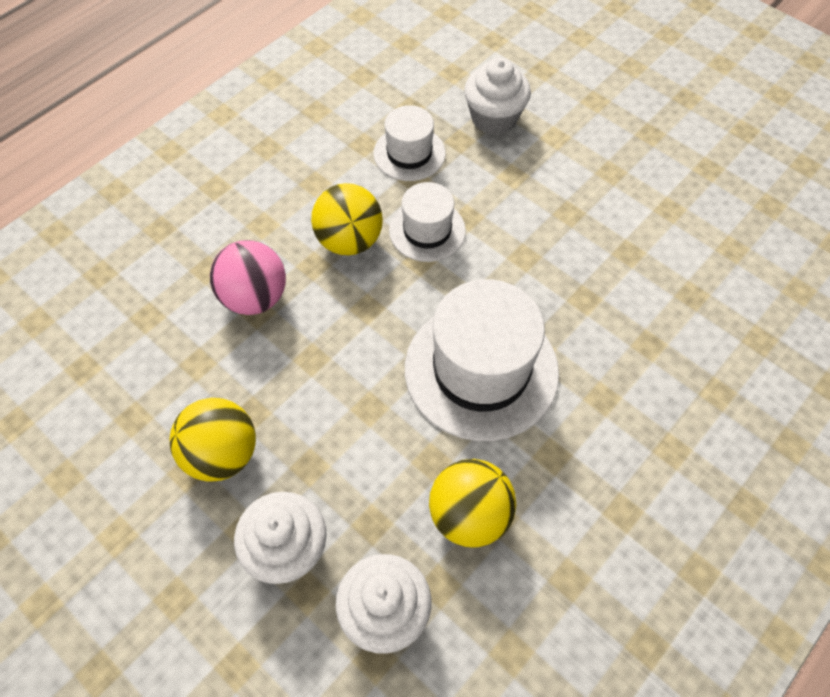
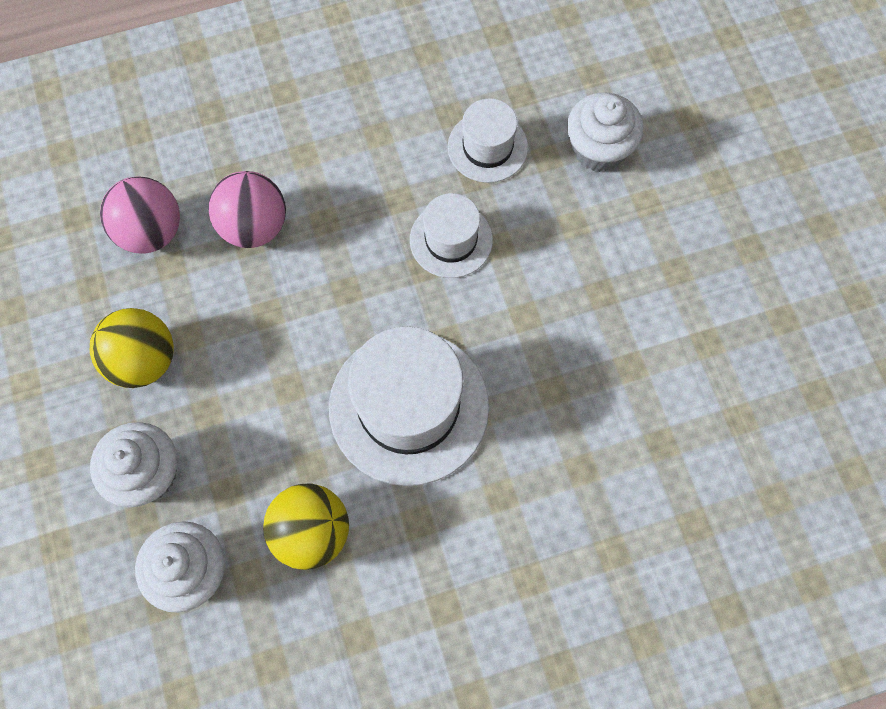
camera: 30 degrees right, 10 degrees up
(163, 345) = (151, 232): none -> pink ball
(349, 240) = (372, 213): yellow ball -> none

